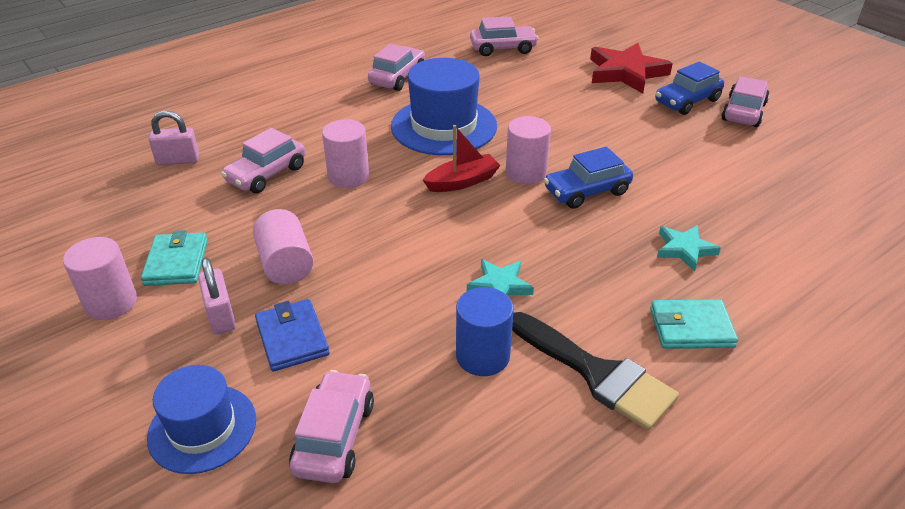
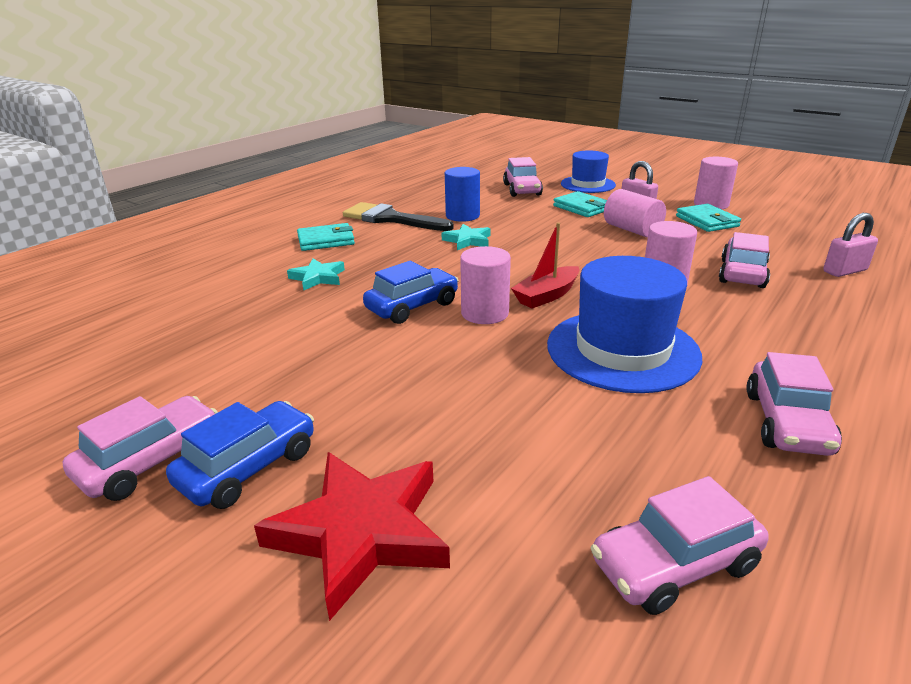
camera: 165 degrees right, 10 degrees down
(292, 338) = (582, 208): blue wallet -> turquoise wallet
(743, 112) = (151, 460): pink car -> pink car turned 150 degrees counterclockwise

